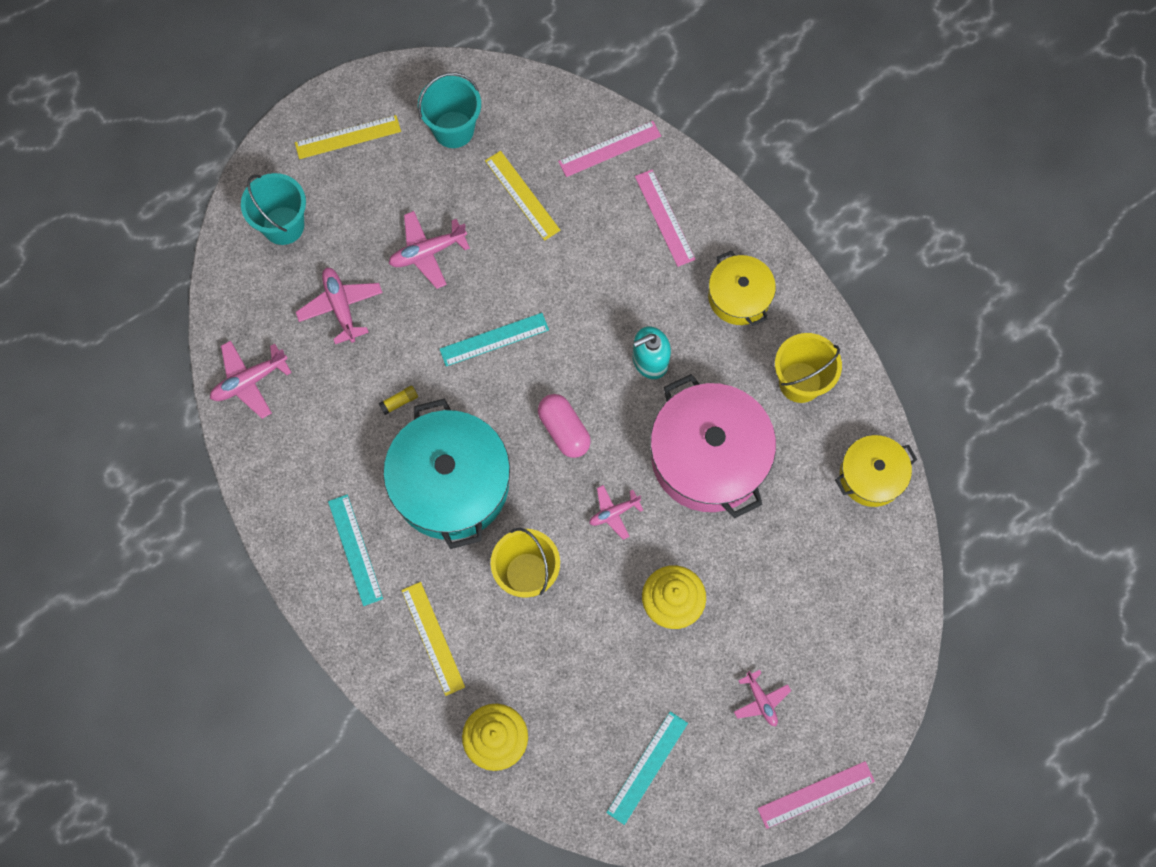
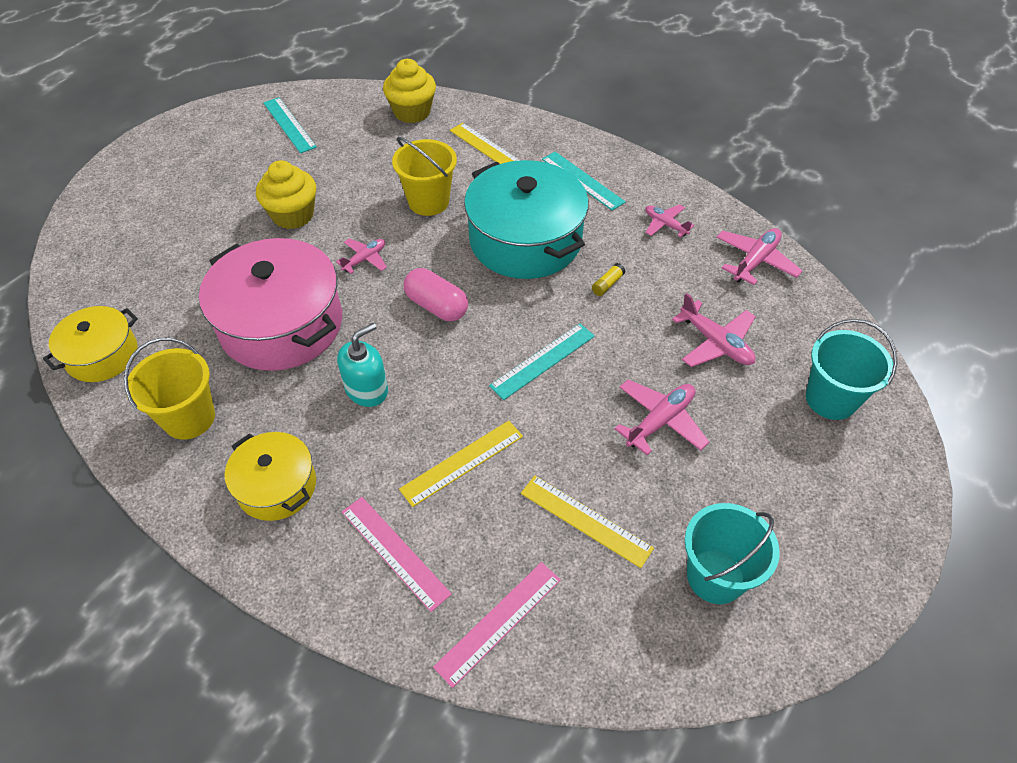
camera: 160 degrees right, 20 degrees down
(348, 137) = (835, 520): yellow ruler -> yellow ruler (462, 462)
(647, 767) = (289, 125): turquoise ruler -> turquoise ruler turned 45 degrees counterclockwise
(761, 701) = (201, 178): pink plane -> pink plane (665, 224)
(816, 794) = (149, 141): pink ruler -> none

